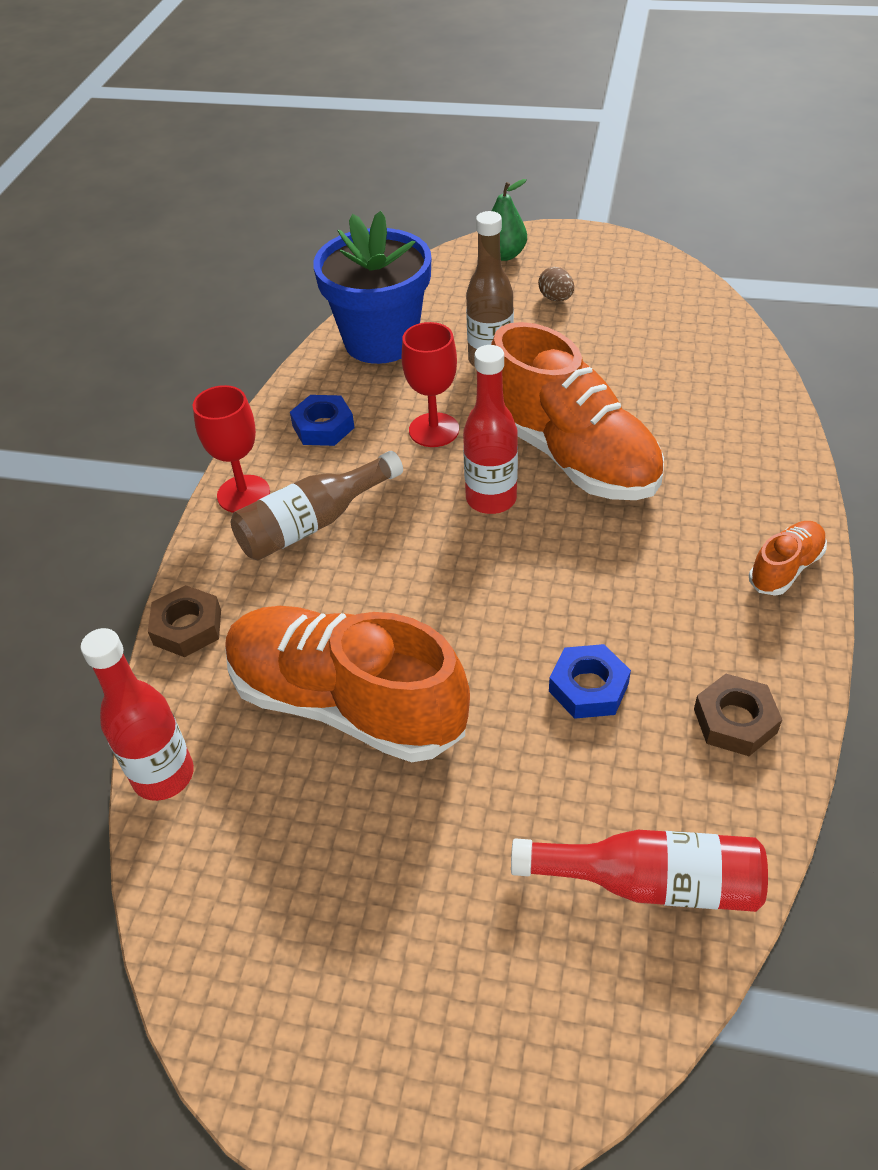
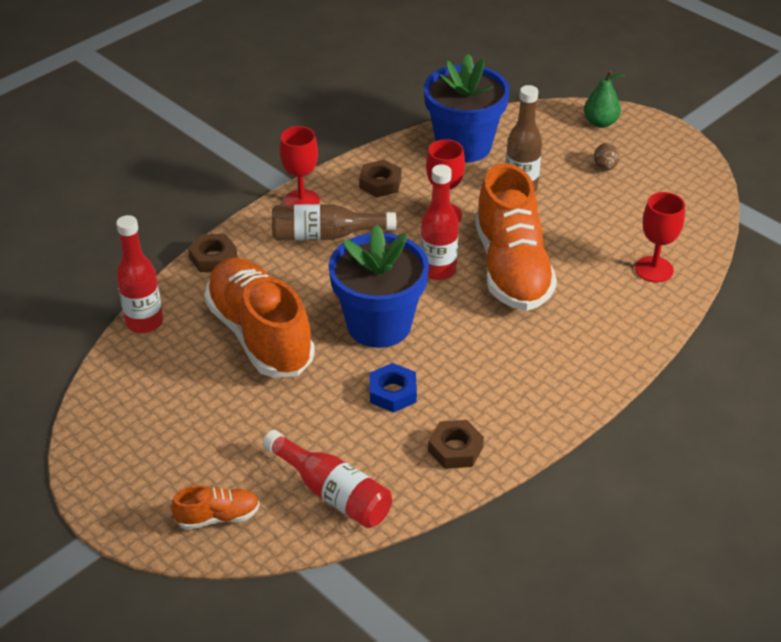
camera: 30 degrees right, 5 degrees down
(323, 427) = (380, 183): blue nut -> brown nut
(487, 605) = (379, 325): none -> blue flower pot
(717, 384) = (654, 269): none -> red goblet
(785, 568) = (573, 392): orange shoe -> orange shoe (218, 517)

